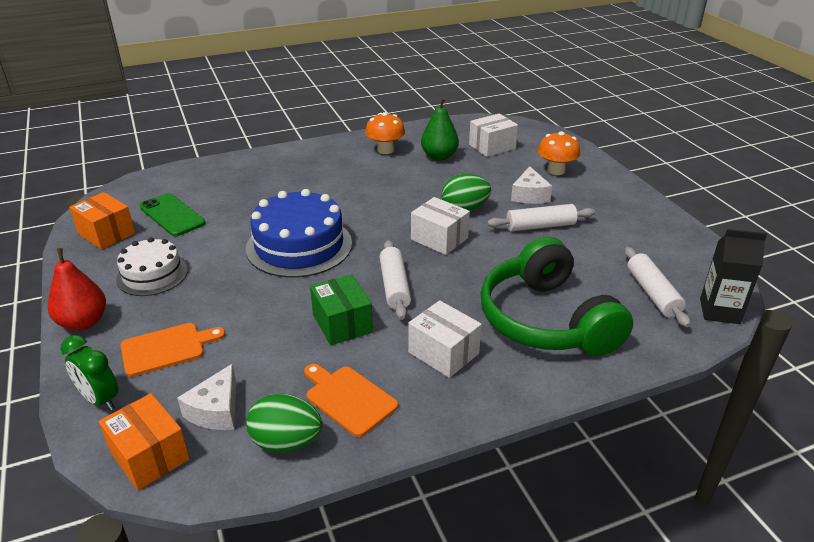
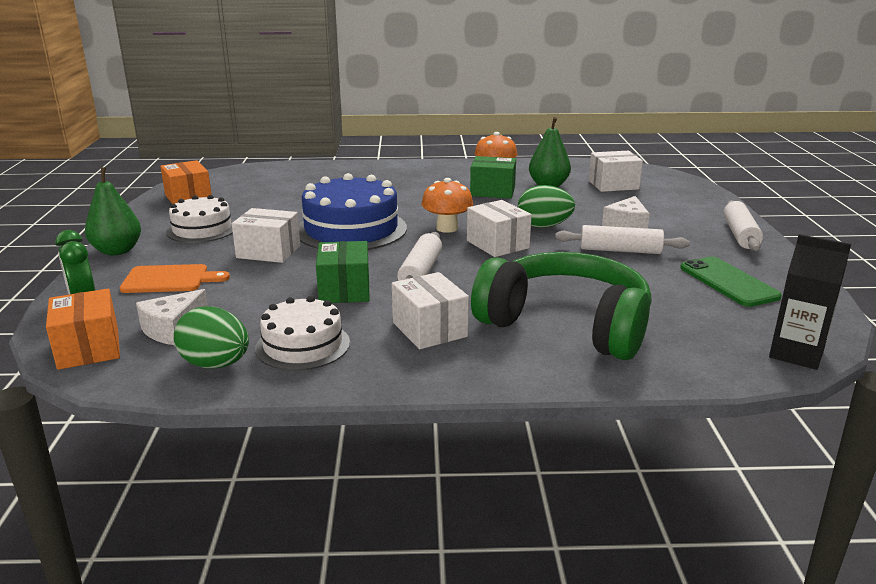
camera: 20 degrees right, 10 degrees down
(83, 322) = (117, 251): red pear -> green pear
(172, 215) = (254, 194): green phone -> green phone (728, 282)
(240, 291) = (268, 252): none -> white box
(348, 398) = (303, 345): orange cutting board -> white cake
(396, 172) = (492, 191): none -> green box
(546, 320) = (566, 324): green headphones -> green headphones turned 120 degrees clockwise
(556, 170) = (673, 211): orange mushroom -> orange mushroom (447, 228)
(652, 293) = (717, 324): white rolling pin -> white rolling pin (740, 235)

